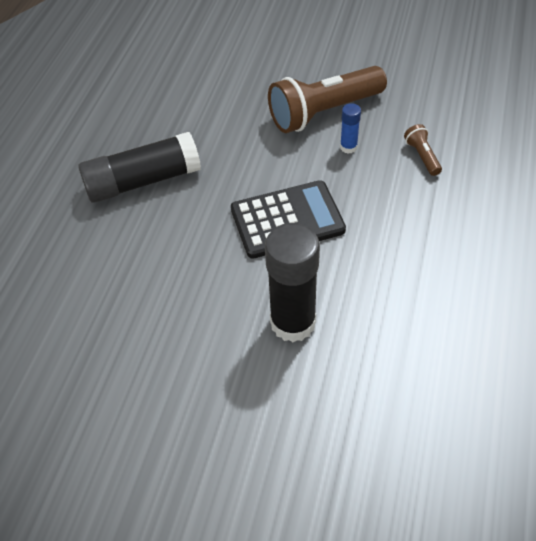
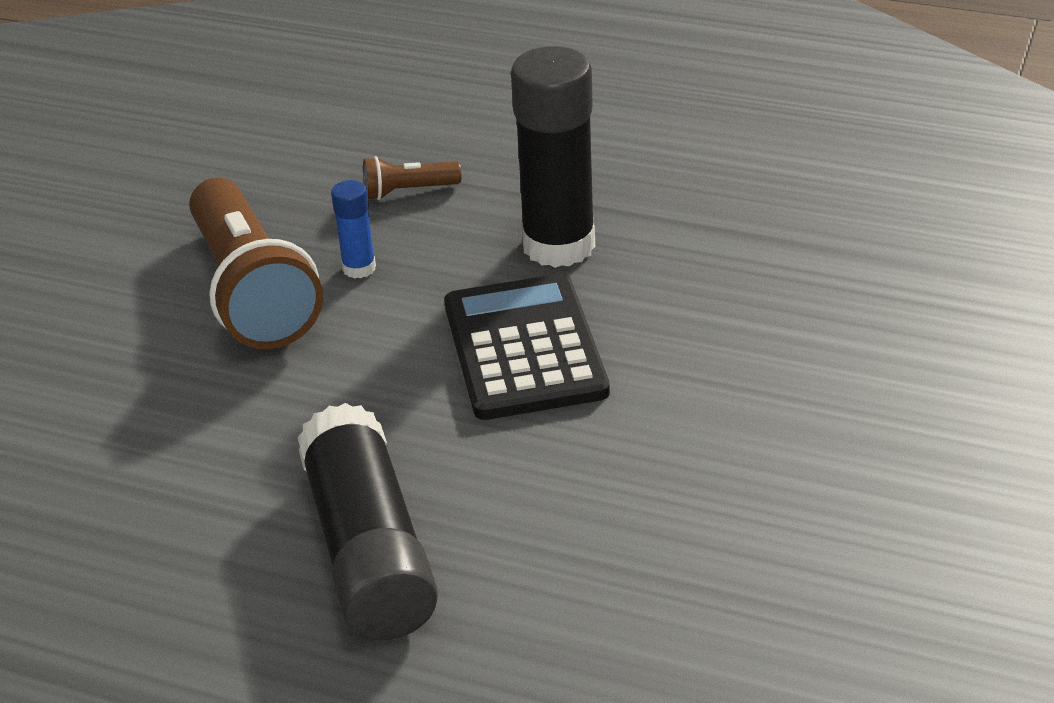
camera: 85 degrees left, 15 degrees down
(293, 322) = (754, 350): black glue stick -> black glue stick (559, 245)

